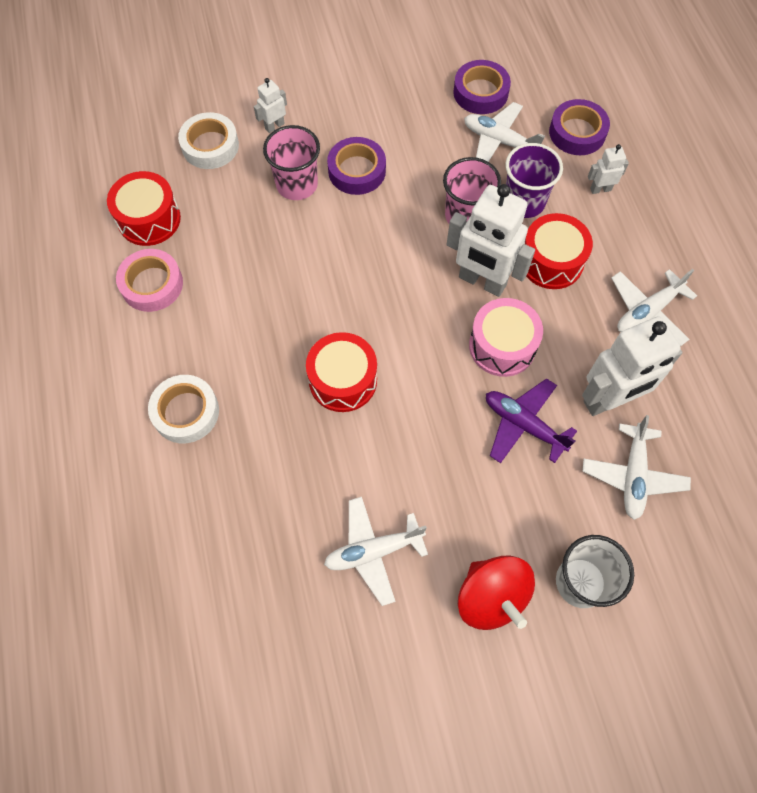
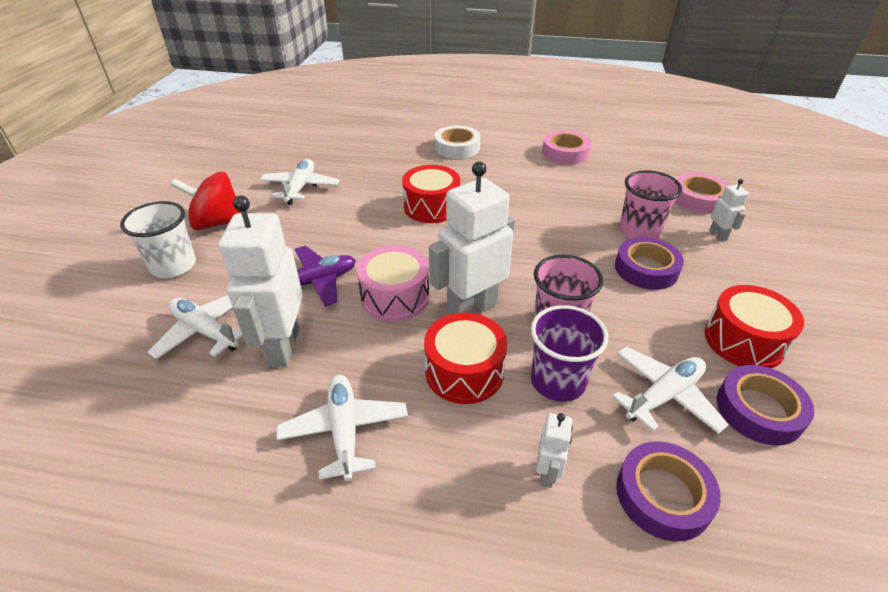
camera: 115 degrees right, 25 degrees down
(149, 219) = (626, 161): red drum -> red drum (743, 341)
(210, 146) = (698, 199): white tape -> pink tape

